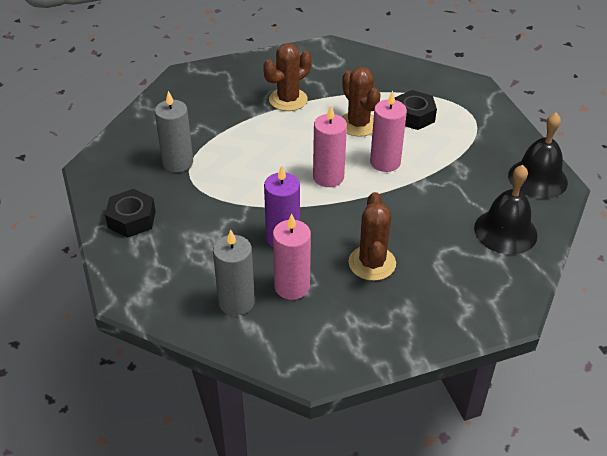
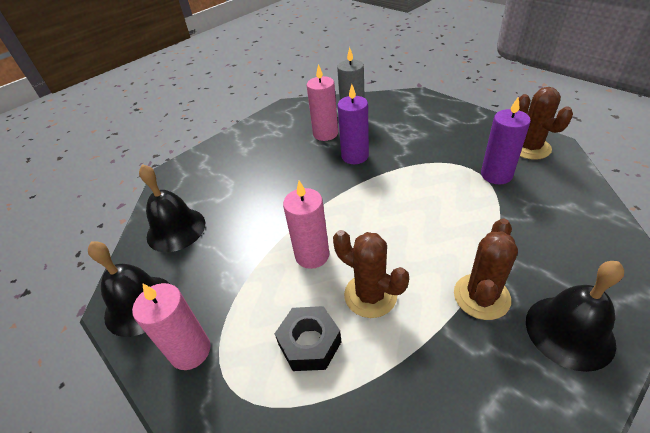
camera: 160 degrees right, 0 degrees up
(132, 219) = (470, 127): black nut -> none
(178, 162) = (496, 175): grey candle -> purple candle
(259, 72) = (569, 331): none -> black bell
(328, 177) = (356, 216): pink candle -> pink candle (190, 351)
(372, 263) = (279, 165): brown cactus -> brown cactus (529, 148)

